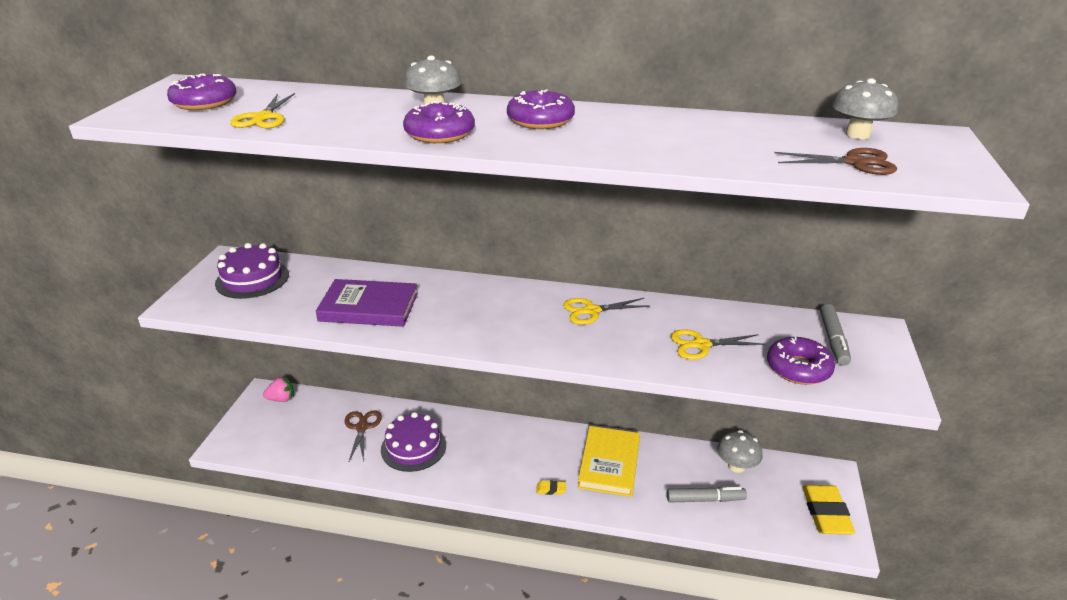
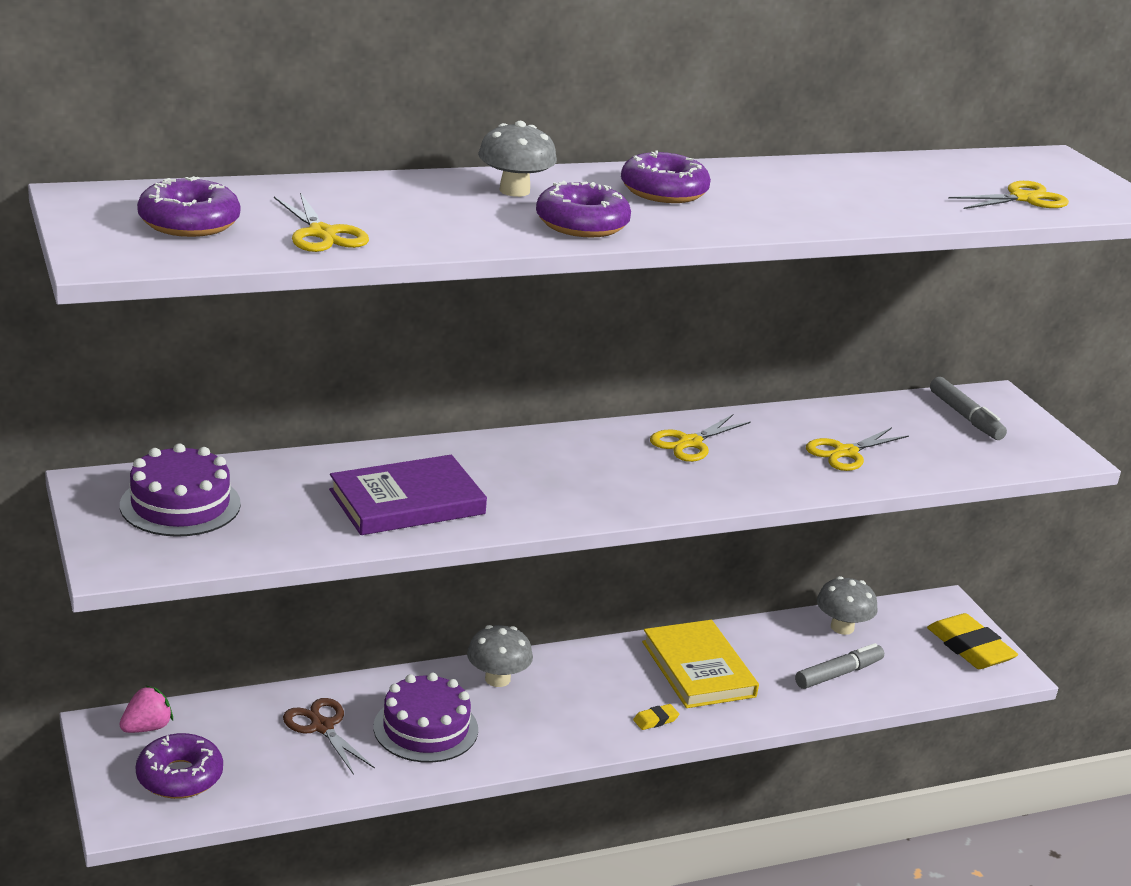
camera: 35 degrees left, 5 degrees down
(798, 368) = (960, 454): purple donut -> purple donut (179, 776)
(855, 163) = (1023, 198): brown scissors -> yellow scissors
(857, 134) = (987, 166): grey mushroom -> grey mushroom (497, 679)

